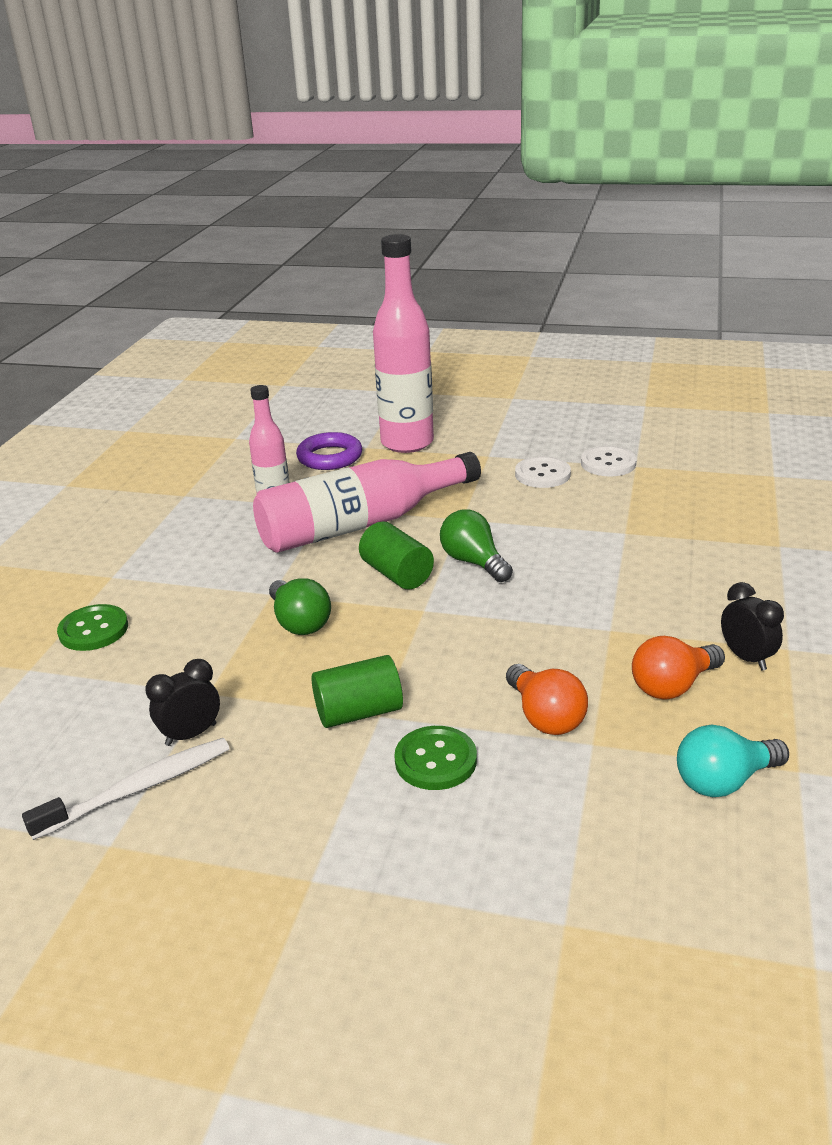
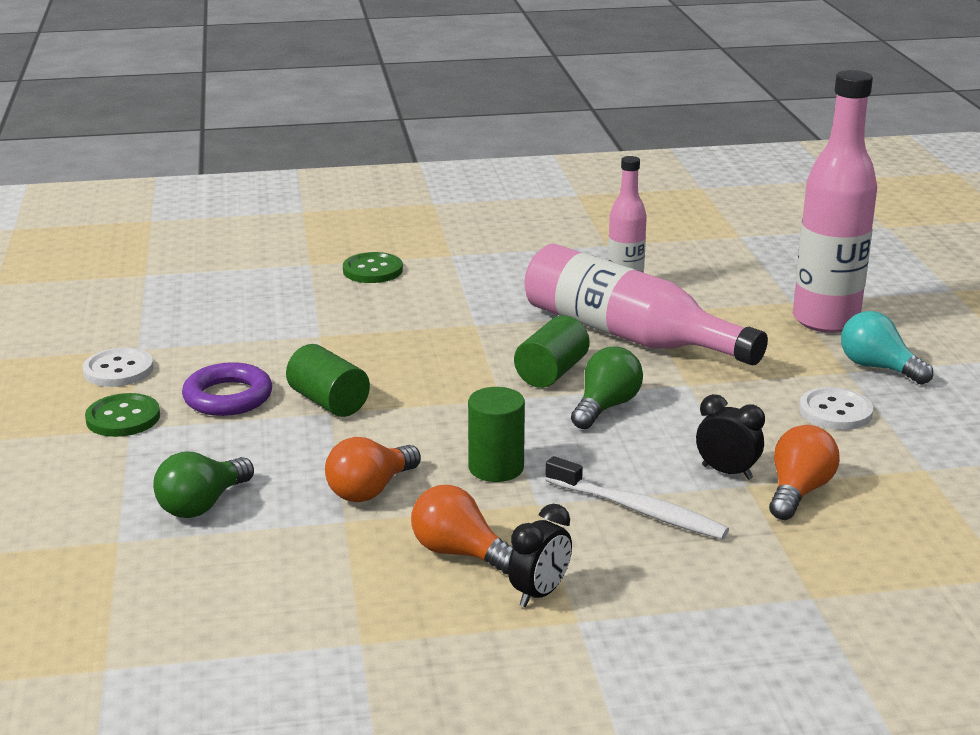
camera: 65 degrees right, 5 degrees down
(138, 788) = (197, 341): white toothbrush -> white toothbrush (638, 510)
(191, 734) = (265, 343): black clock -> black clock (727, 472)
(299, 622) = (439, 347): green light bulb -> green light bulb (202, 505)
(330, 457) = (748, 289): purple ring -> purple ring (228, 397)
(435, 760) = (284, 449): green button -> green button (123, 418)
(542, 637) = (496, 468): none -> green cylinder
(608, 463) = (910, 449): white button -> white button (118, 370)
(644, 515) = (798, 491): none -> orange light bulb
(724, 781) = (324, 599): turquoise light bulb -> turquoise light bulb (878, 367)

